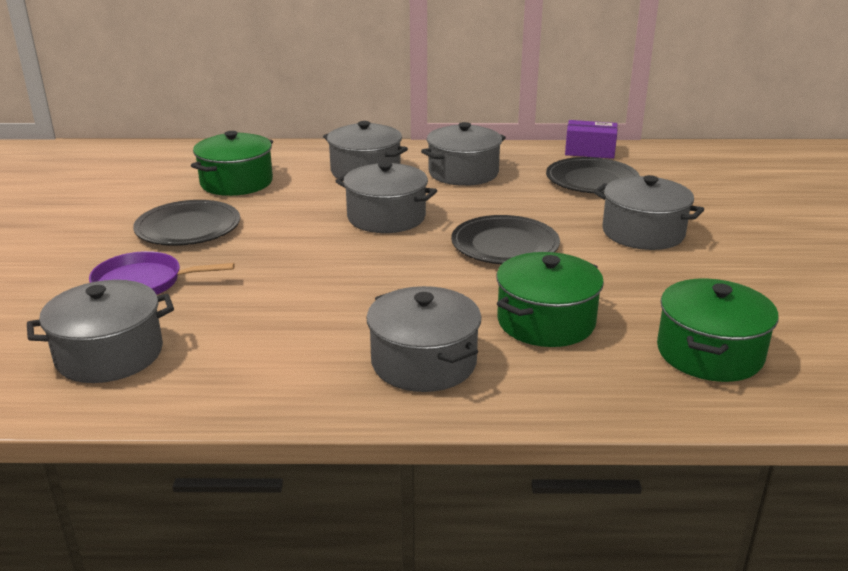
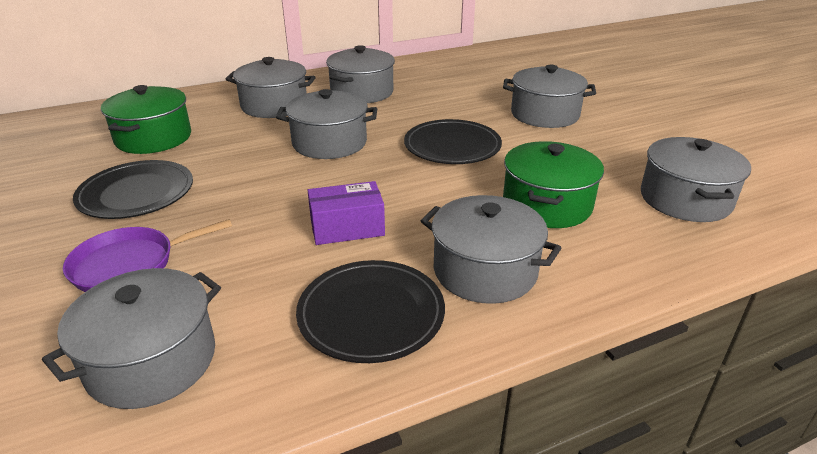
camera: 25 degrees left, 5 degrees up
(590, 151) = (445, 59): purple box -> purple box (347, 228)
(592, 180) = (468, 81): black plate -> black plate (371, 314)
(709, 353) = (685, 199): green pot -> grey pot

